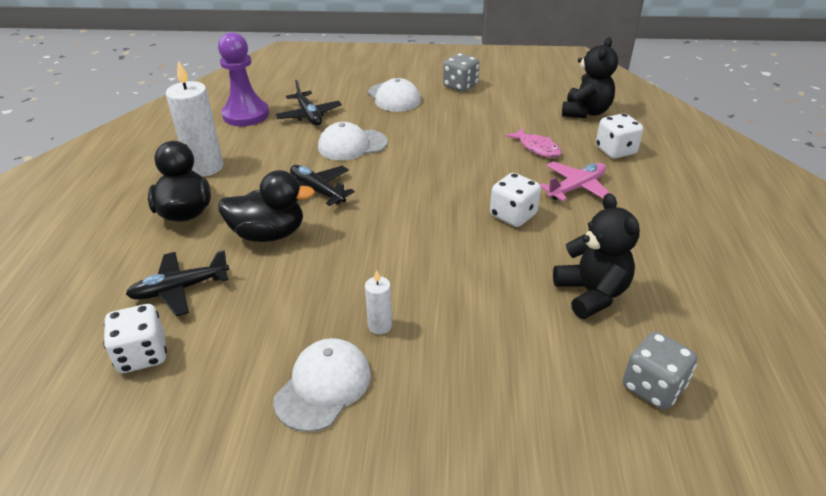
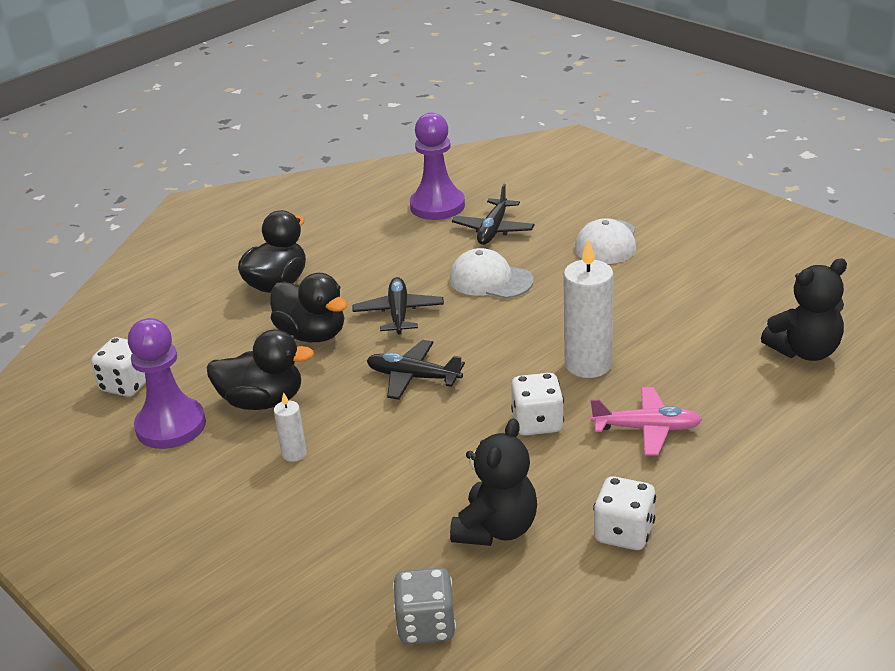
camera: 45 degrees right, 5 degrees down
(180, 289) = (201, 348): black plane -> black plane (413, 377)
(205, 167) = (340, 248): white candle -> white candle (588, 364)
(238, 365) = (171, 426): none -> purple pawn
(296, 301) = (262, 401): none -> black duck
(323, 386) = (202, 473): white cap -> none
(460, 86) = (701, 257): grey dice -> none
(537, 148) = (674, 367): pink fish -> none
(615, 151) = (762, 411): white dice -> white dice (624, 533)

